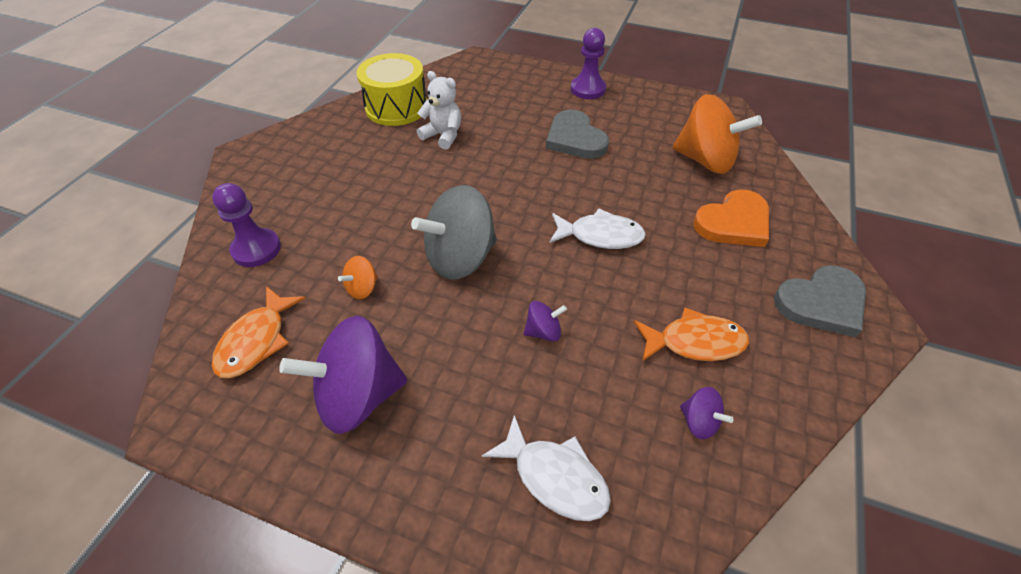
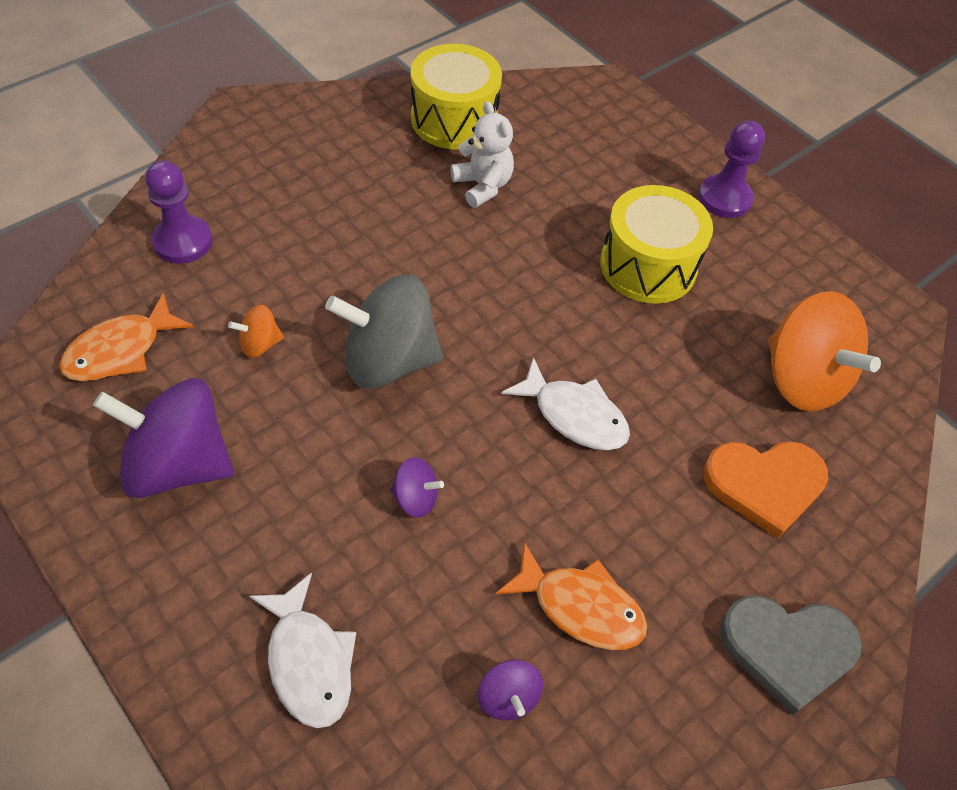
camera: 25 degrees right, 5 degrees up
(575, 138) = (648, 265): grey heart -> yellow drum

